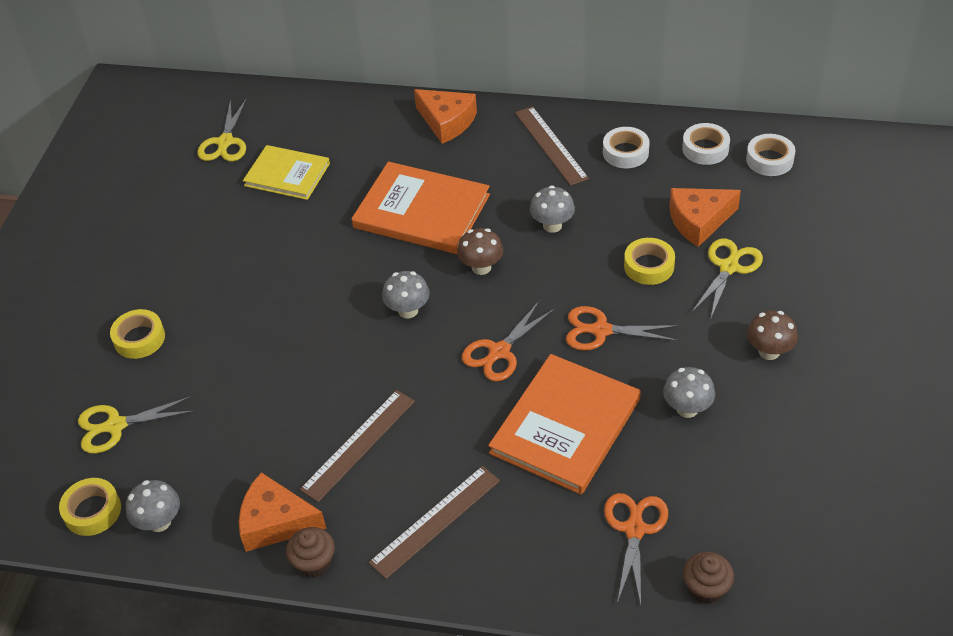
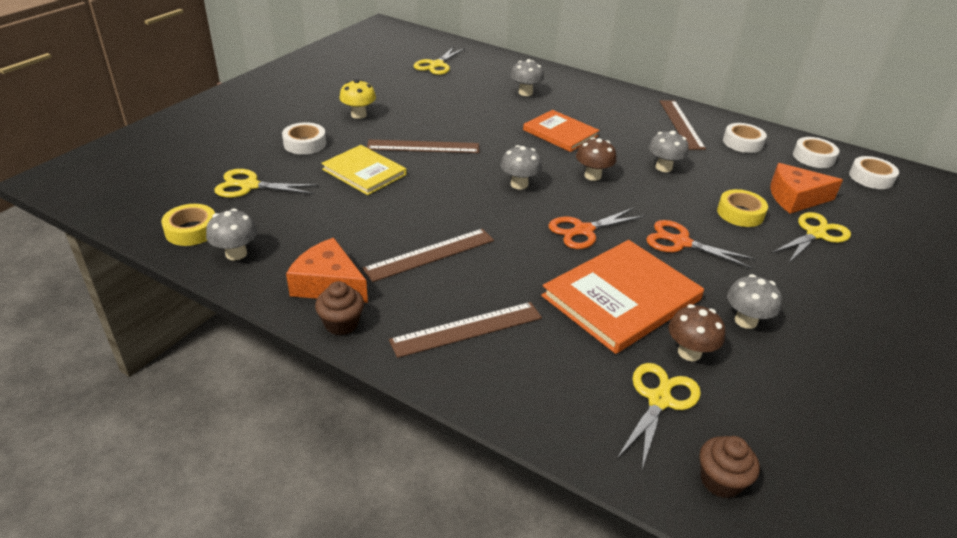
camera: 15 degrees right, 10 degrees down
(139, 338) = (305, 144): yellow tape -> white tape
(176, 267) = (358, 115): none -> yellow mushroom
(277, 292) = (423, 147): none -> brown ruler
(287, 174) = (470, 90): yellow book -> yellow book (364, 172)
(355, 155) = (525, 93): none -> grey mushroom
(421, 211) = (560, 133): orange book -> orange book, size x0.64
(447, 122) = (604, 93): orange cheese -> none
(634, 529) = (659, 400): orange scissors -> yellow scissors
(769, 351) = (841, 303): brown mushroom -> brown mushroom (689, 352)

